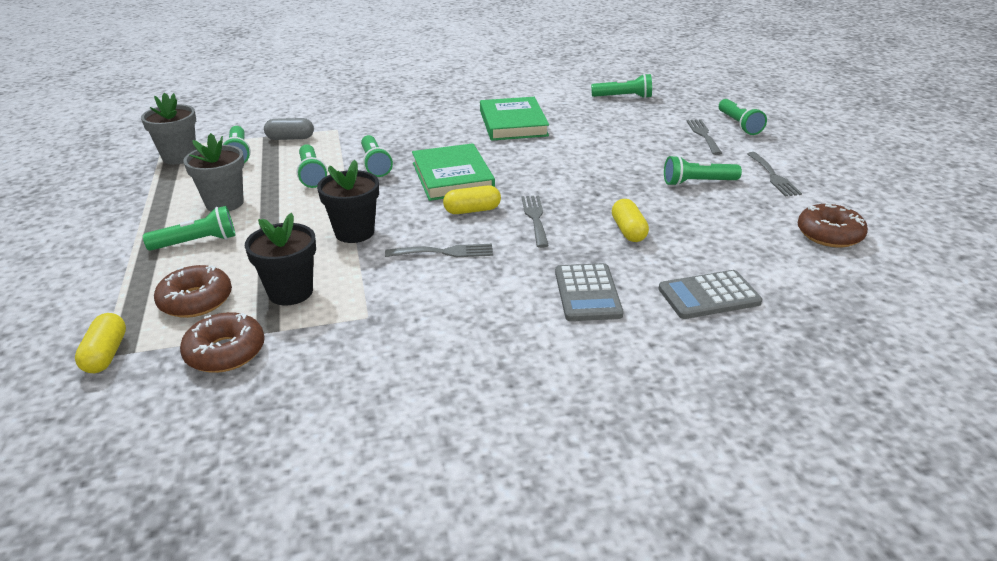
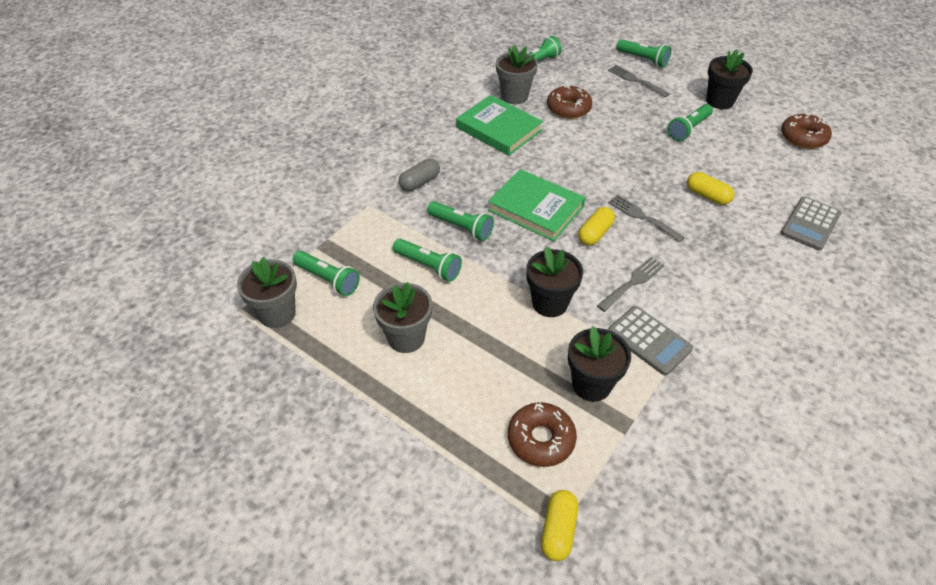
camera: 40 degrees left, 15 degrees up
(106, 354) = (558, 530): yellow capsule -> yellow capsule turned 60 degrees clockwise
(197, 242) = (450, 389): green flashlight -> none
(225, 352) = (631, 463): brown donut -> brown donut (568, 108)
(290, 138) = (345, 237): grey capsule -> grey capsule (420, 182)
(564, 110) = (514, 96): none -> grey flower pot
(587, 293) = (754, 263): grey calculator -> grey calculator (649, 341)
(773, 176) = (720, 101): grey fork -> black flower pot

